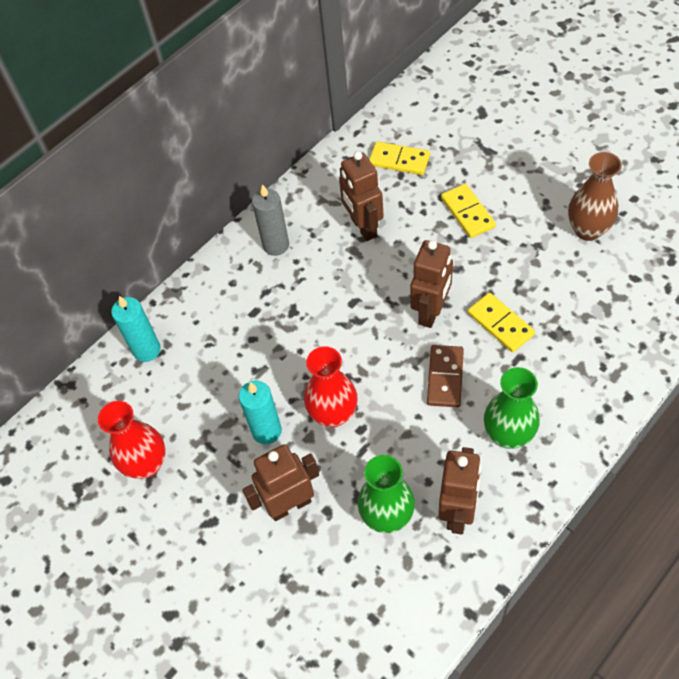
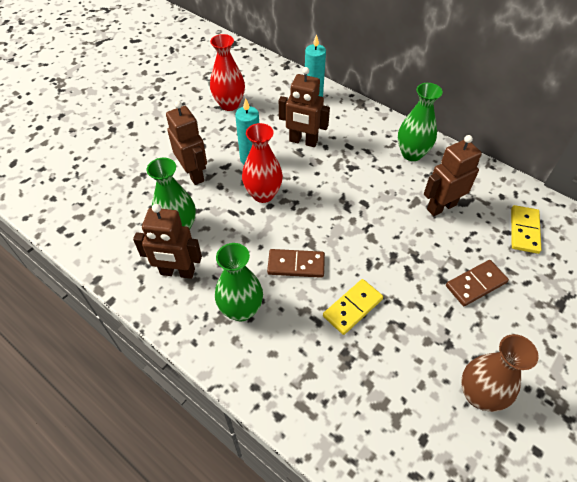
camera: 80 degrees right, 5 degrees down
(276, 245) = (412, 154): grey candle -> green vase
(431, 311) = (360, 255): brown robot -> brown robot (303, 141)
(467, 212) = (475, 284): yellow domino -> brown domino

